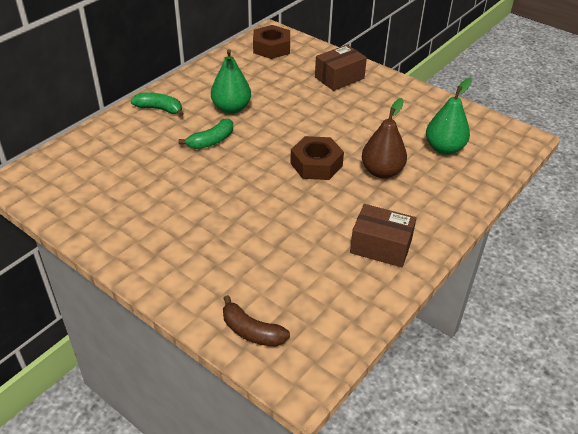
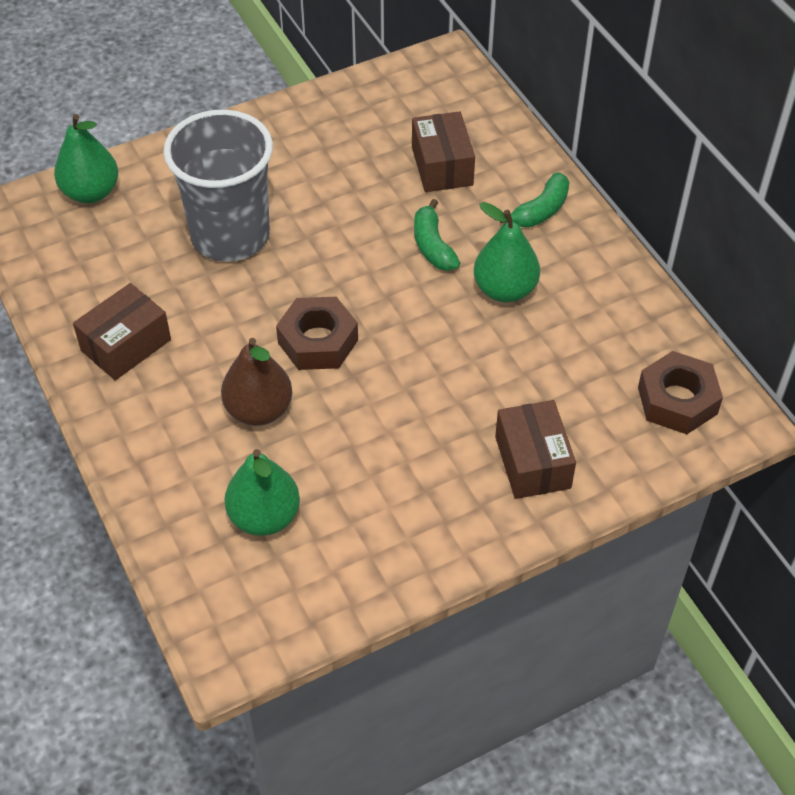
camera: 115 degrees right, 10 degrees up
(136, 154) = (442, 166): none -> brown box
(251, 331) = (91, 192): brown banana -> green pear
(253, 231) = (230, 236): none -> grey cup

